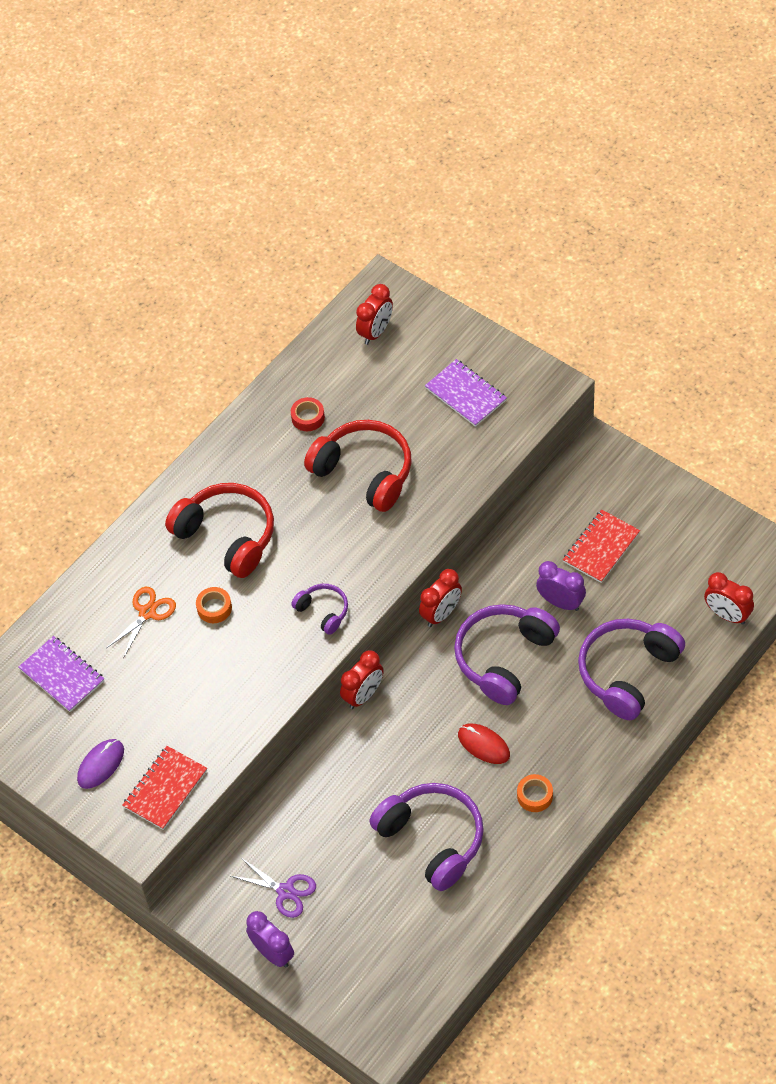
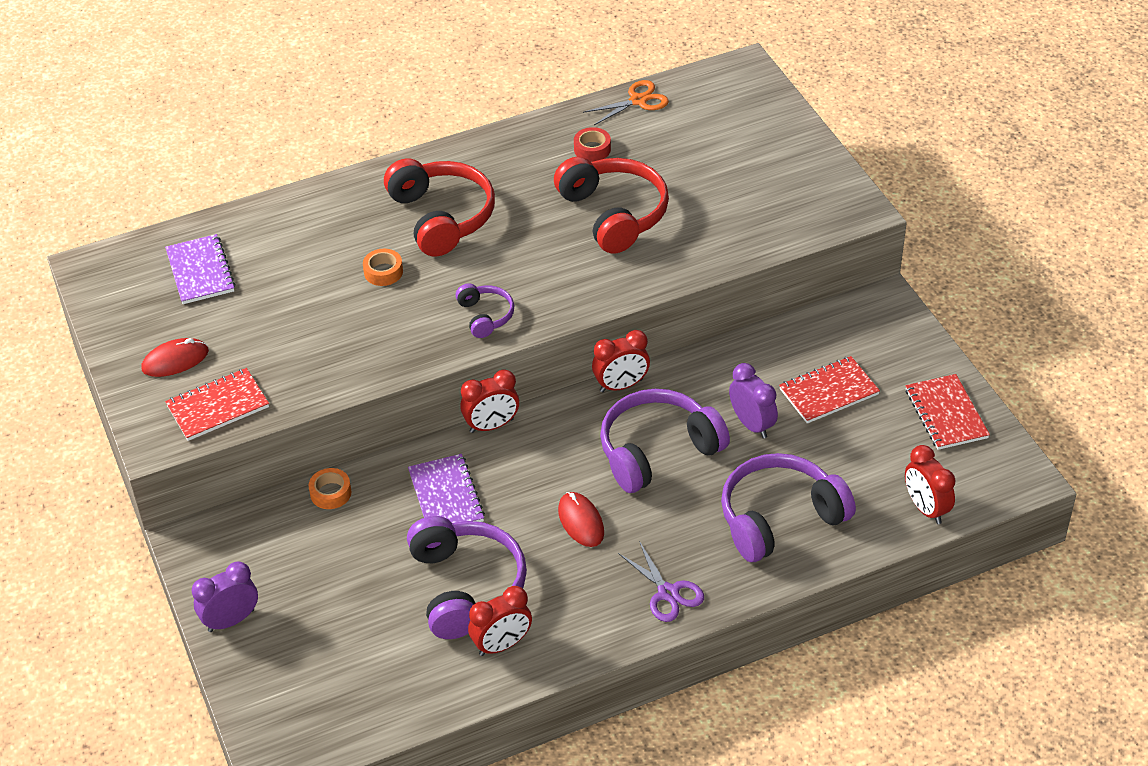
camera: 25 degrees right, 10 degrees down
(101, 765) = (175, 360): purple mouse -> red mouse
(147, 613) = (318, 251): orange scissors -> orange scissors (638, 101)
(273, 953) = (231, 620): purple clock -> purple clock turned 105 degrees counterclockwise
(285, 891) = (286, 569): purple scissors -> purple scissors (668, 593)
(376, 332) = (710, 104): red clock -> red clock (502, 645)
(466, 394) = (763, 186): purple notebook -> purple notebook (446, 496)
(535, 796) = (601, 592): orange tape -> orange tape (330, 493)
(697, 527) = (946, 414): none -> red notebook

